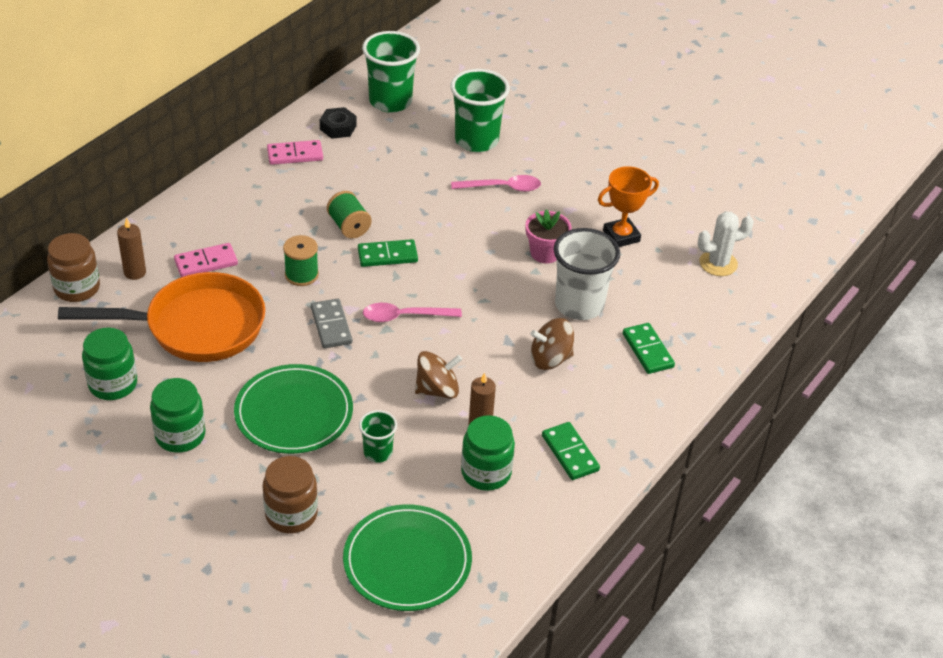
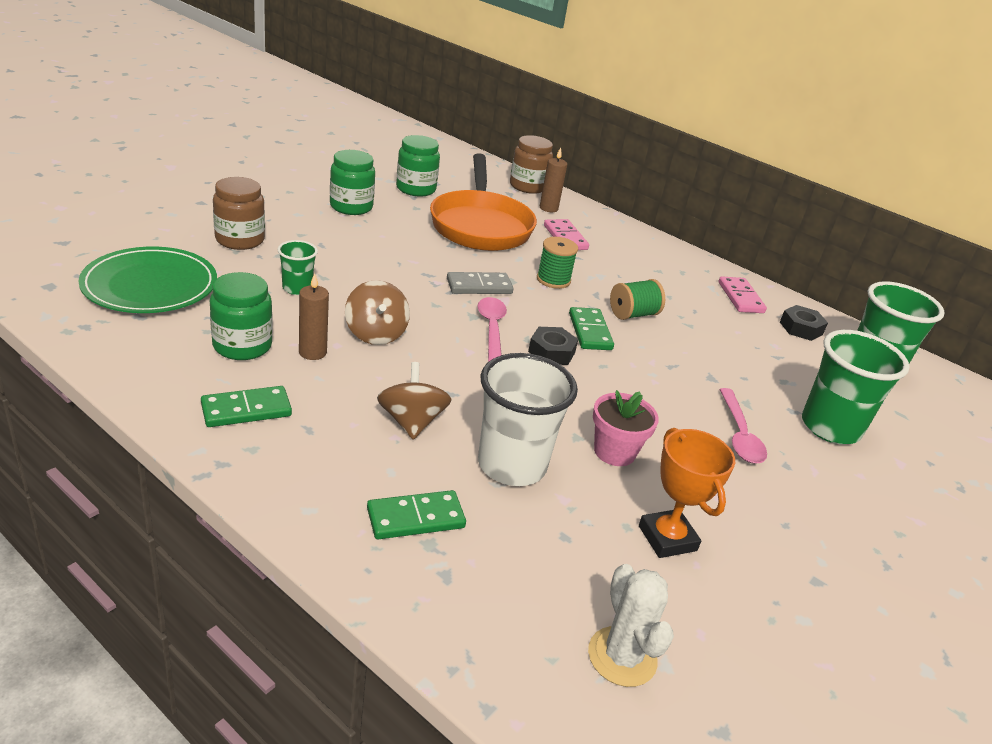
camera: 90 degrees right, 10 degrees down
(294, 413) = (363, 255): green plate -> none
(428, 280) = (551, 352): none -> black nut

